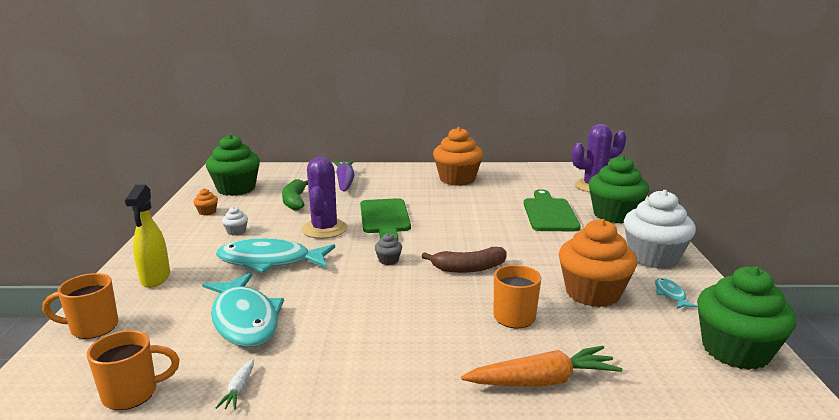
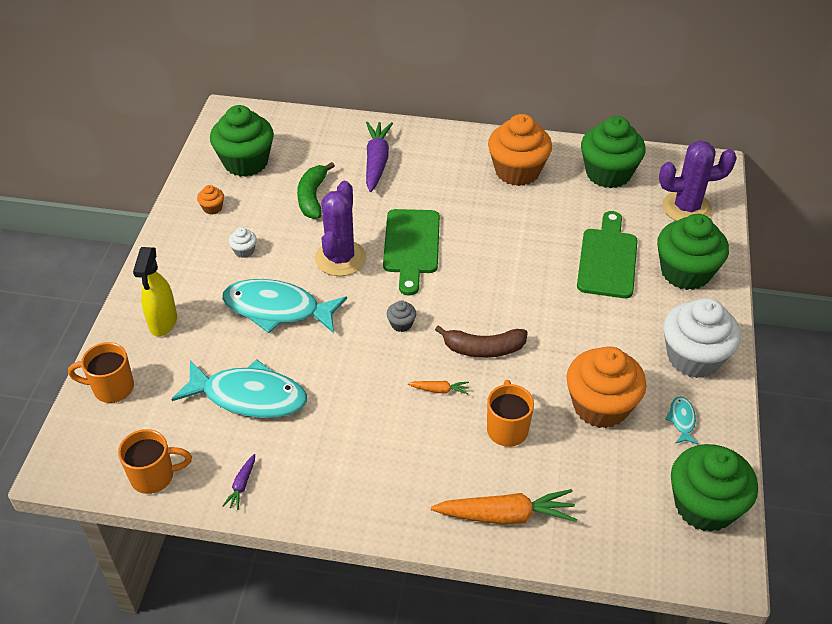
camera: 10 degrees right, 25 degrees up
(239, 390) = (242, 485): white carrot -> purple carrot
(244, 319) = (249, 396): turquoise fish -> turquoise fish turned 60 degrees counterclockwise
(437, 297) = (439, 390): none -> orange carrot
(526, 176) = (608, 173): none -> green cupcake

